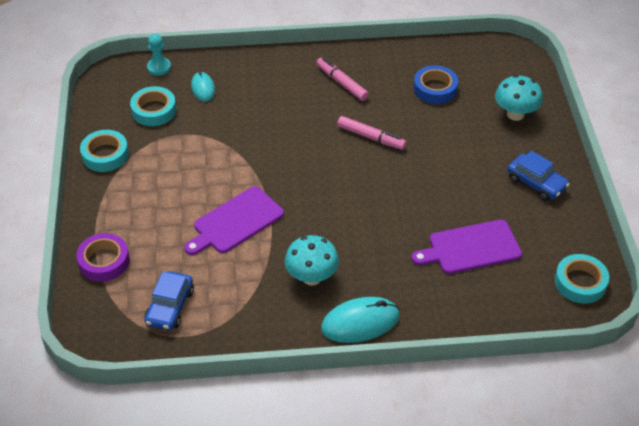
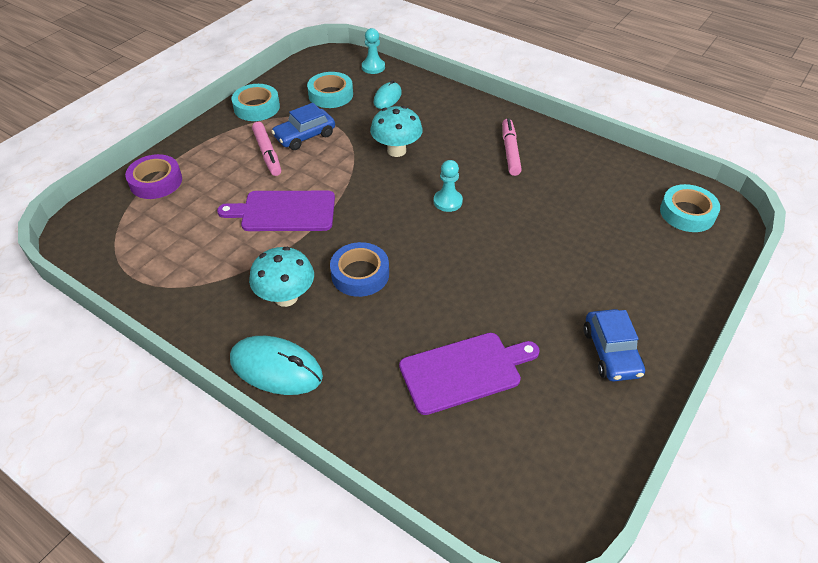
camera: 40 degrees right, 0 degrees up
(170, 307) = (152, 246): blue car -> blue car (305, 136)
(341, 145) = (448, 201): none -> turquoise pawn
(371, 137) = (484, 210): pink marker -> pink marker (267, 153)
(435, 89) = (597, 202): blue tape -> blue tape (360, 274)
(470, 248) = (464, 371): purple cutting board -> purple cutting board turned 135 degrees clockwise
(515, 114) = (661, 270): turquoise mushroom -> turquoise mushroom (396, 150)
(580, 282) = (547, 496): turquoise tape -> turquoise tape (687, 213)

